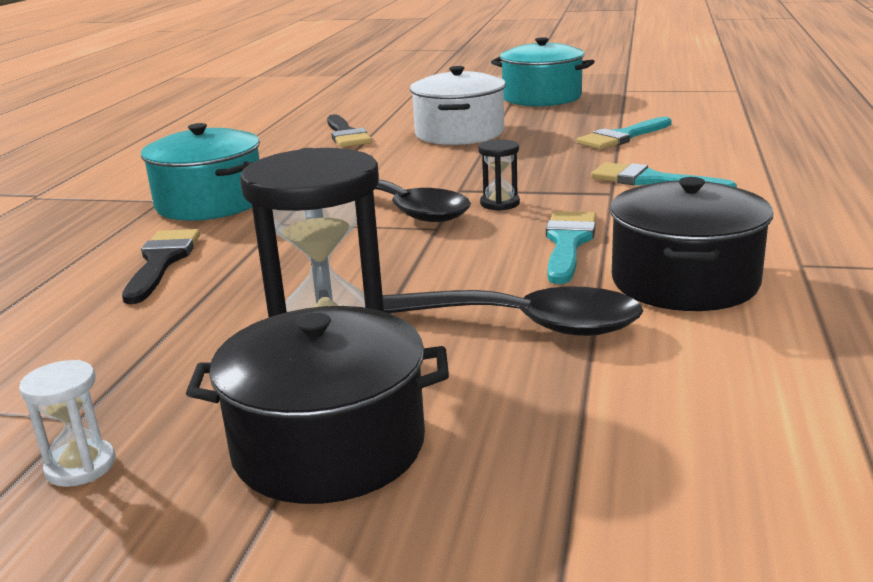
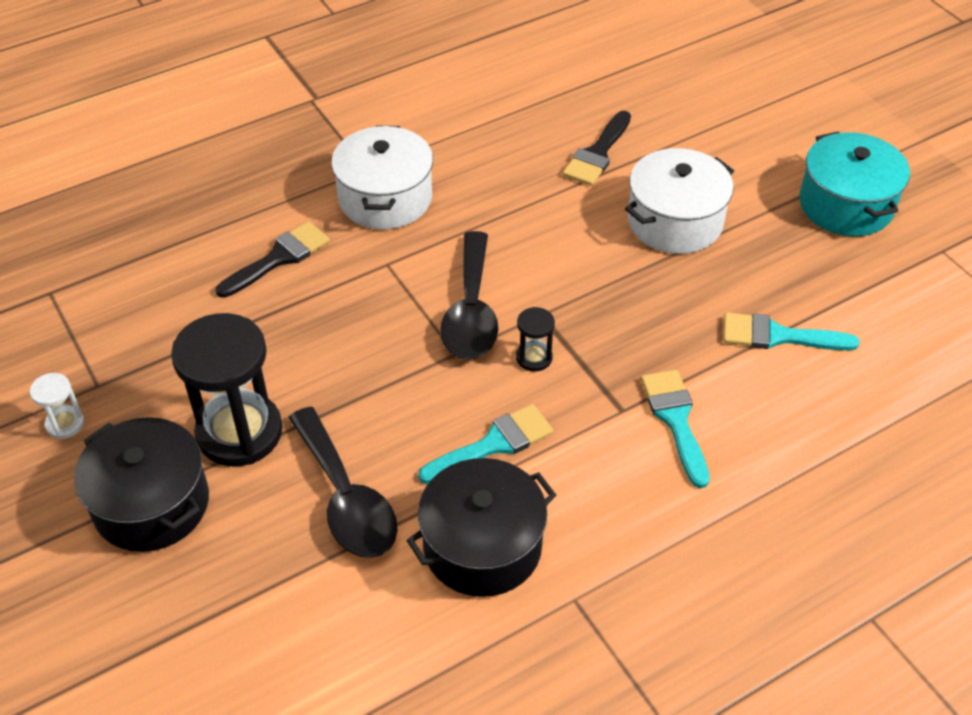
camera: 45 degrees right, 25 degrees up
(210, 203) = (385, 198): turquoise pot -> white pot

